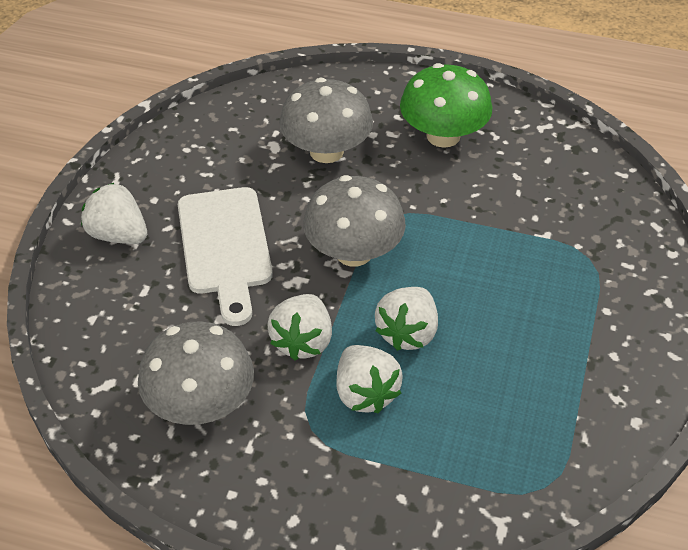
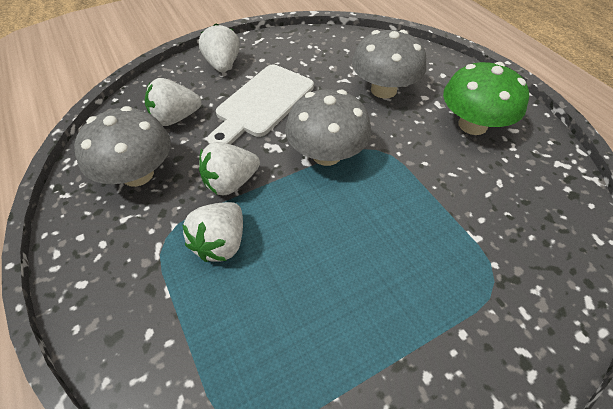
camera: 45 degrees right, 5 degrees up
(407, 333) = (295, 227): white strawberry -> white strawberry (176, 118)

